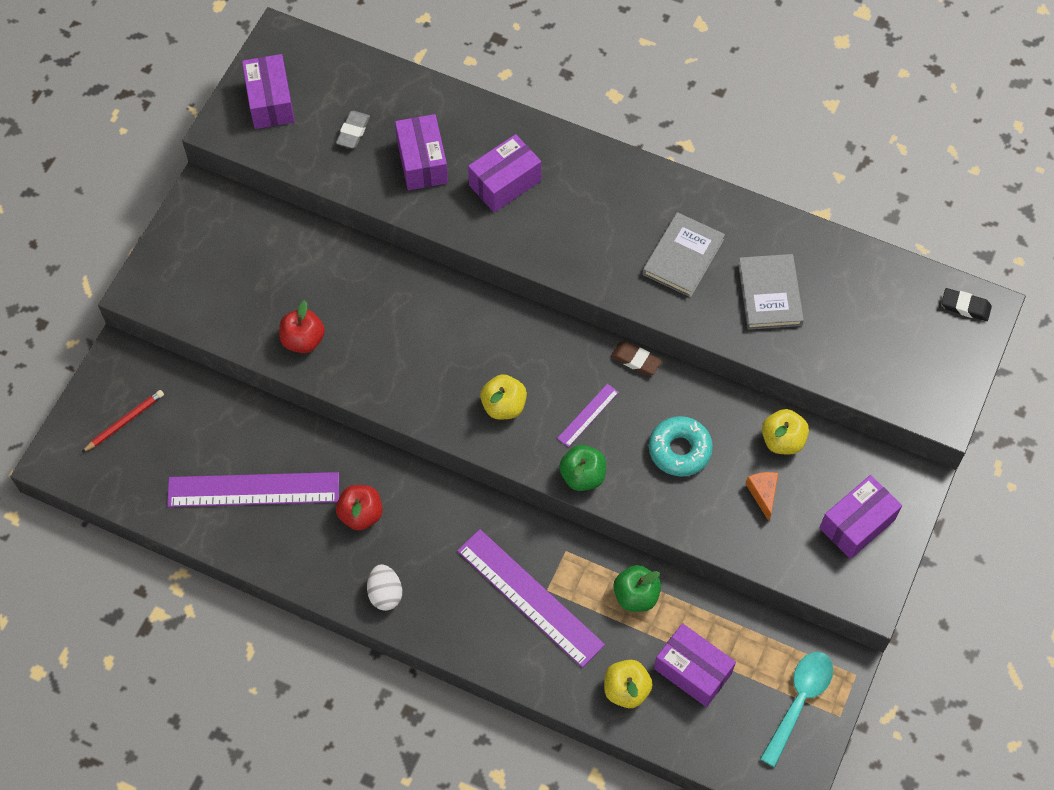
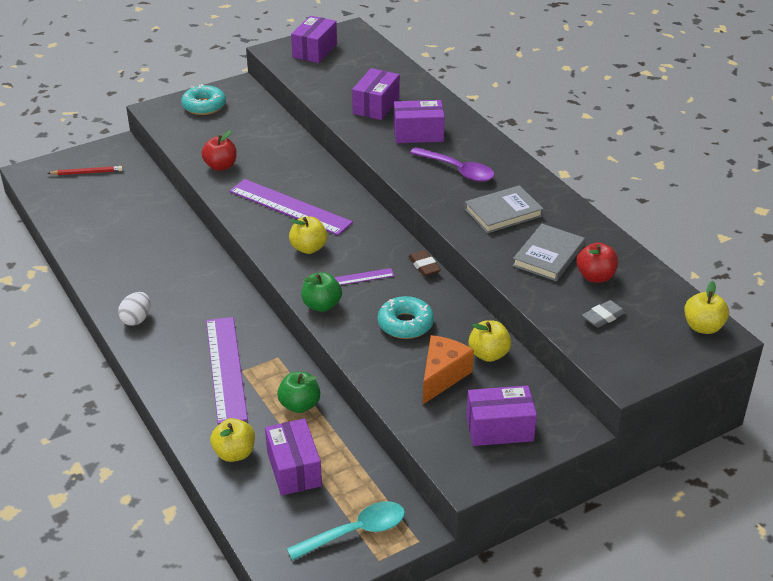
camera: 35 degrees right, 25 degrees down
(192, 252) = (204, 106): none -> turquoise donut
(253, 490) = (120, 234): purple ruler -> purple ruler (290, 207)
(353, 132) = (348, 79): grey eraser -> grey eraser (603, 317)
(361, 514) = (168, 275): red apple -> red apple (595, 276)
(590, 219) = (457, 170): none -> purple spoon
(763, 494) = (442, 376): orange cheese -> orange cheese, size x1.65
(965, 306) = (703, 327): black eraser -> yellow apple

